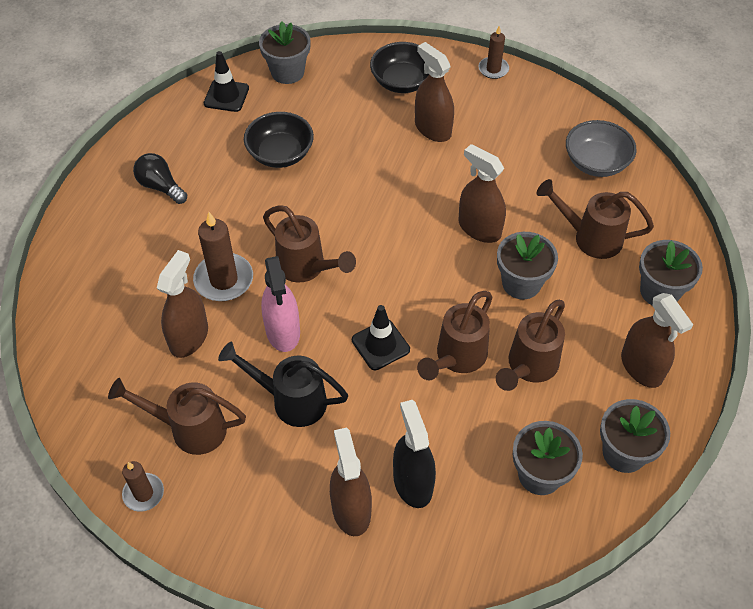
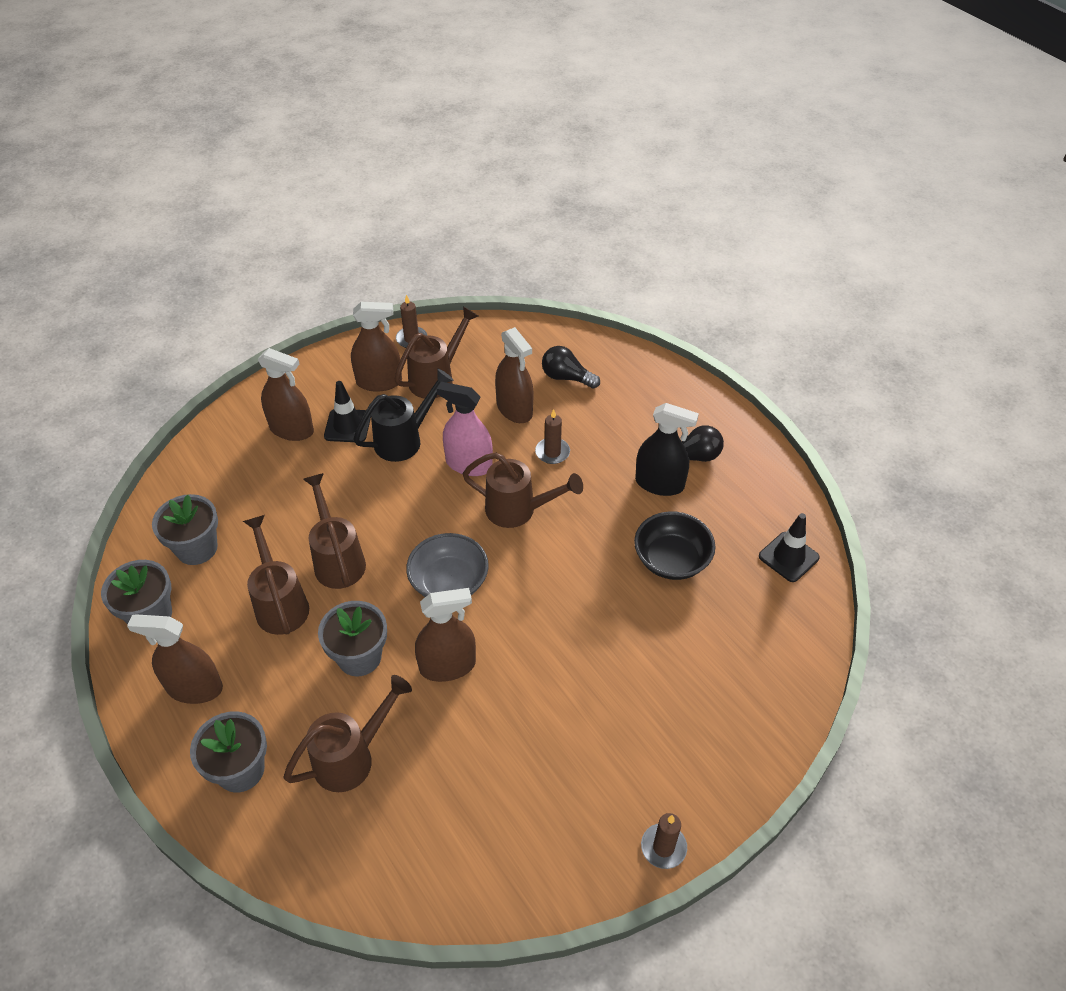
camera: 125 degrees right, 5 degrees down
(117, 321) = (566, 377): none -> black light bulb
(224, 280) = (552, 452): brown candle -> brown candle, size x0.60
(287, 72) = (794, 627): grey flower pot -> none
(306, 267) = (518, 510): brown watering can -> brown watering can turned 150 degrees counterclockwise
(380, 345) = (398, 517): black traffic cone -> black traffic cone (347, 426)
(402, 82) = (706, 730): black bowl -> none
(412, 482) = (273, 472): black spray bottle -> black spray bottle (659, 483)
(433, 129) = (610, 712): brown spray bottle -> brown spray bottle (379, 382)
(596, 163) = (435, 847): grey bowl -> grey bowl (449, 582)

